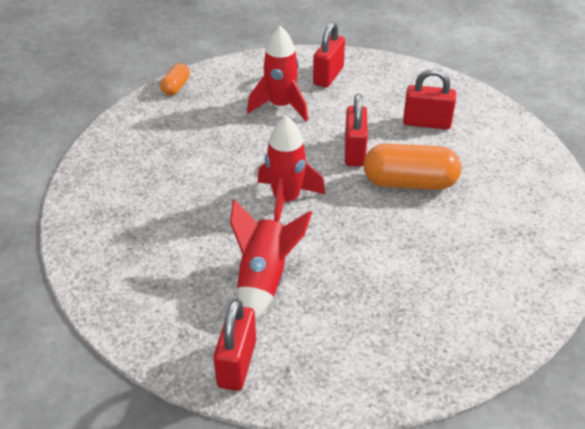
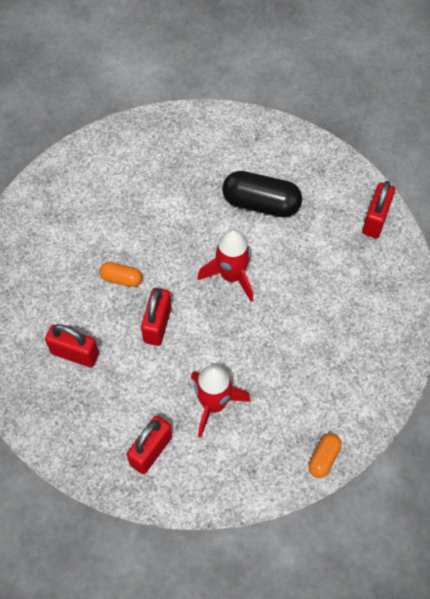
camera: 170 degrees left, 20 degrees up
(237, 363) = (287, 146): red padlock -> red padlock (375, 220)
(264, 279) = (261, 203): red rocket -> black capsule
(409, 183) = (121, 279): orange capsule -> orange capsule, size x0.52

